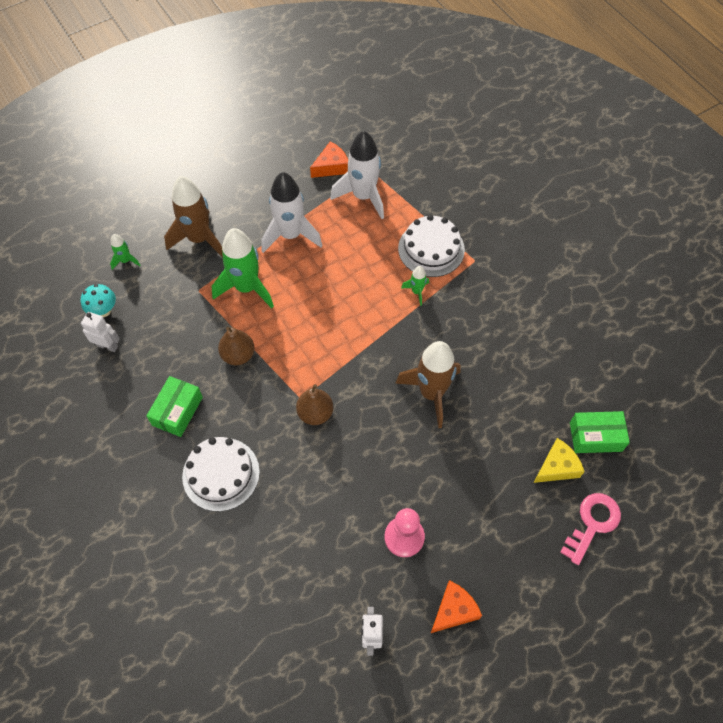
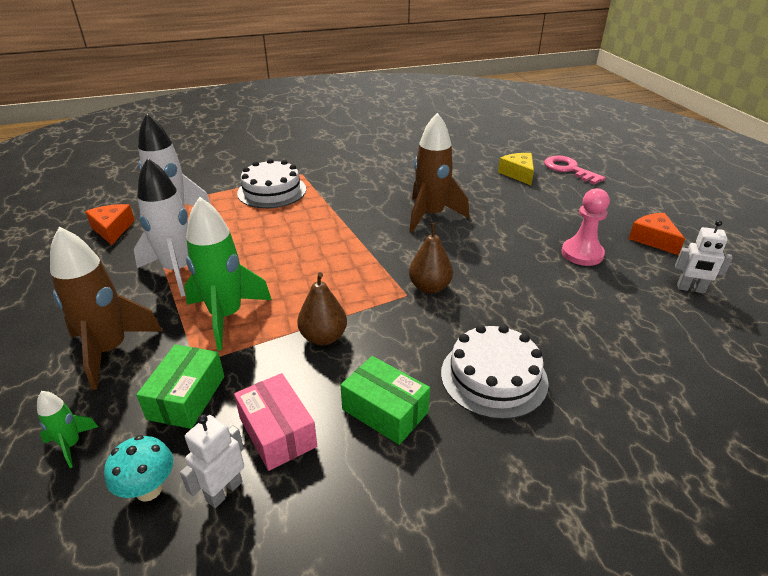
camera: 75 degrees left, 25 degrees down
(150, 357) = (277, 432): none -> pink box
(417, 292) = (314, 205): green rocket -> none
(595, 437) = (494, 156): green box -> green box (187, 397)

